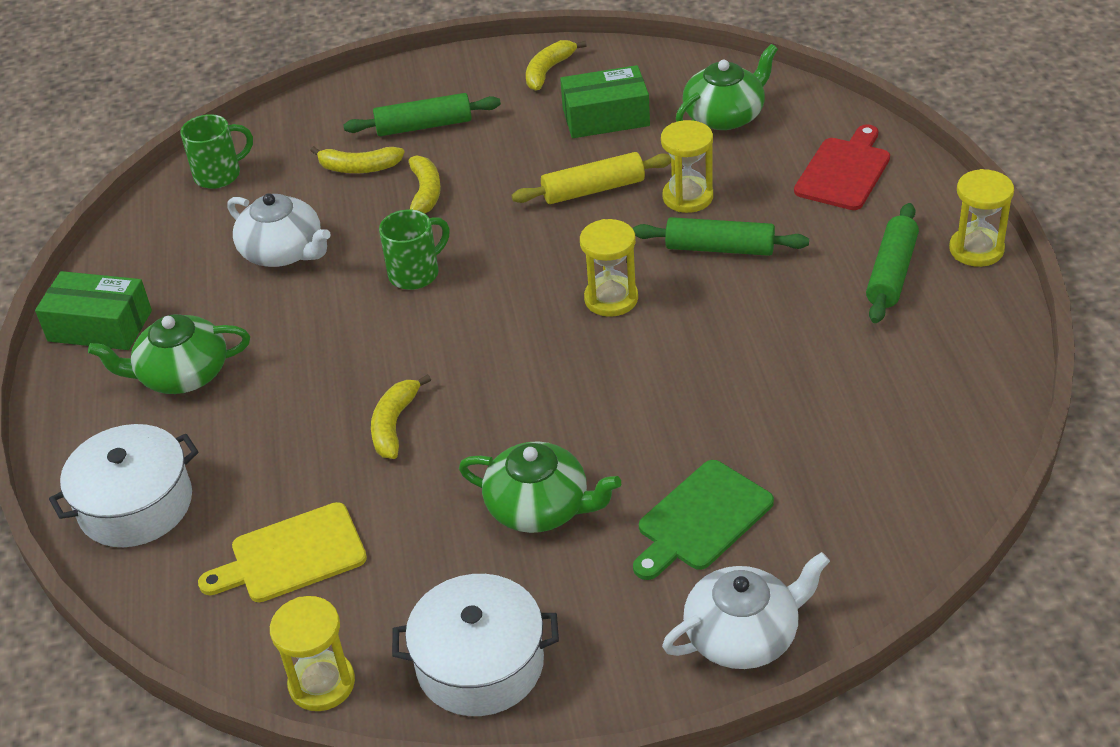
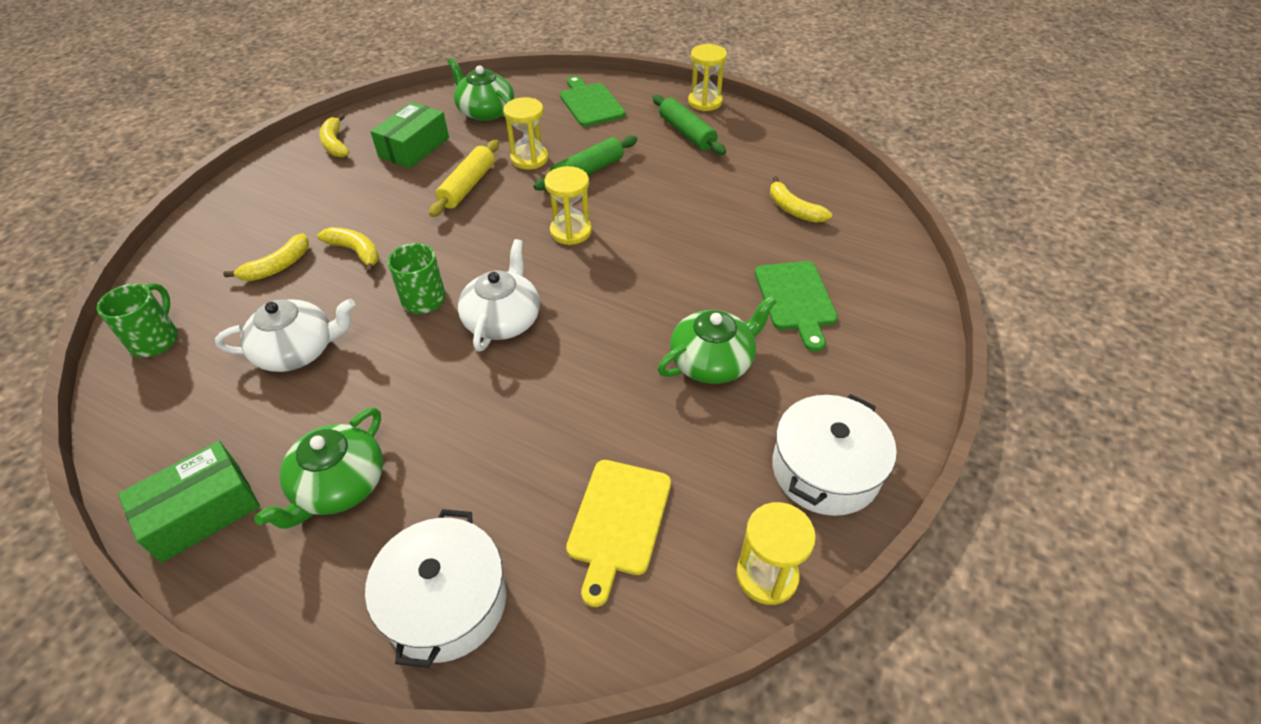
camera: 55 degrees left, 5 degrees up
(394, 424) = (554, 389): yellow banana -> yellow banana (793, 209)
(424, 126) = (291, 216): green rolling pin -> none
(725, 115) = (485, 111): green teapot -> green teapot turned 45 degrees counterclockwise
(743, 635) = (903, 334): white teapot -> white teapot (503, 319)
(844, 171) = (590, 103): red cutting board -> green cutting board

